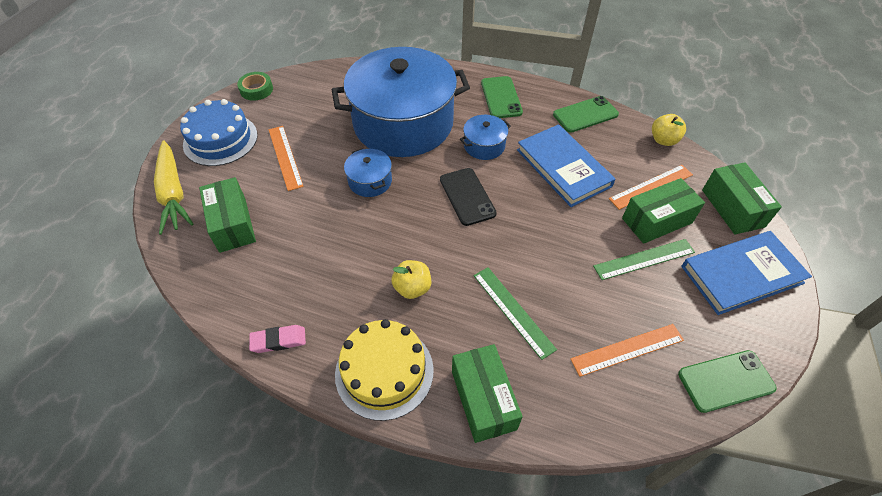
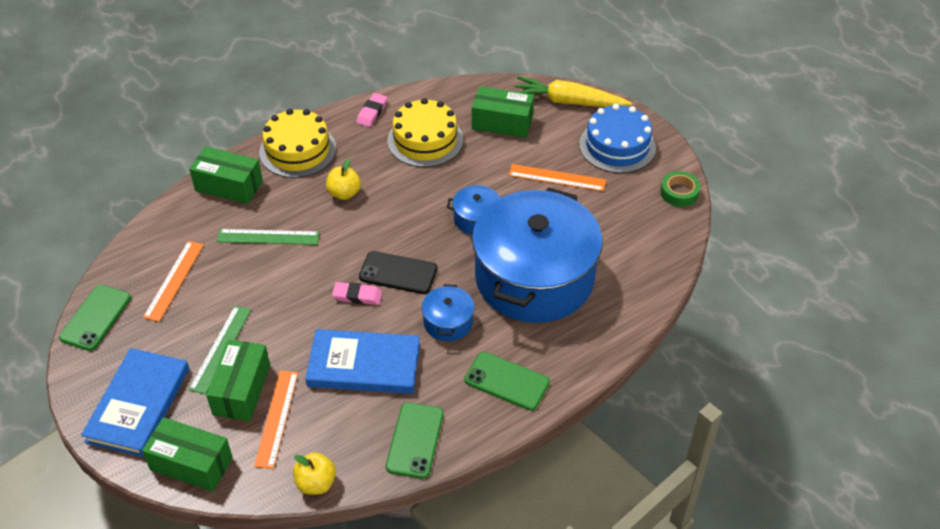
camera: 125 degrees right, 5 degrees down
(294, 268) = (425, 140): none -> yellow cake
(512, 207) = (357, 296): none -> pink eraser

